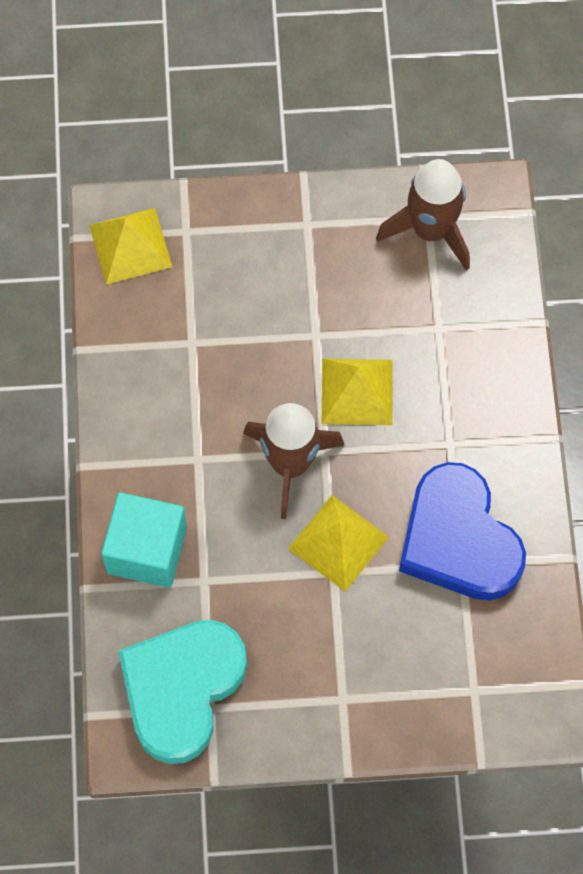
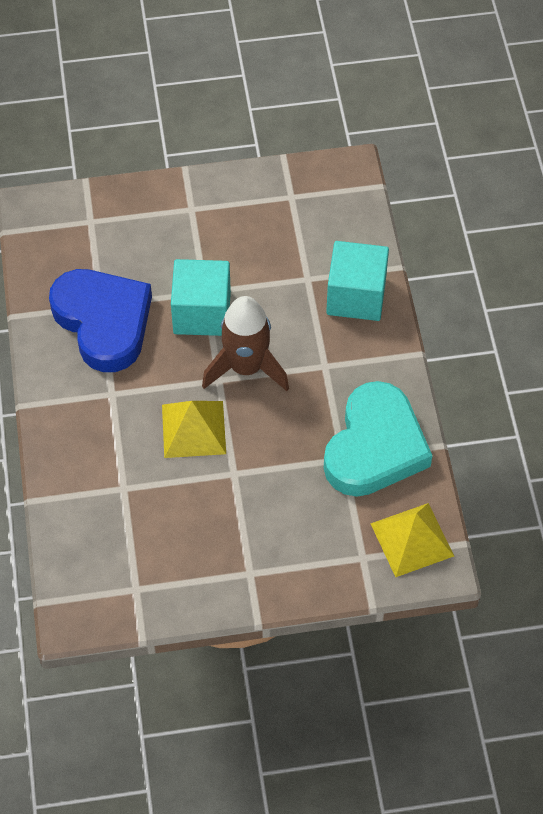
camera: 175 degrees right, 10 degrees down
(182, 689) = (314, 206): turquoise heart -> turquoise heart (375, 447)
(338, 542) = (202, 313): yellow pyramid -> turquoise cube
(431, 230) = (132, 576): brown rocket -> none

